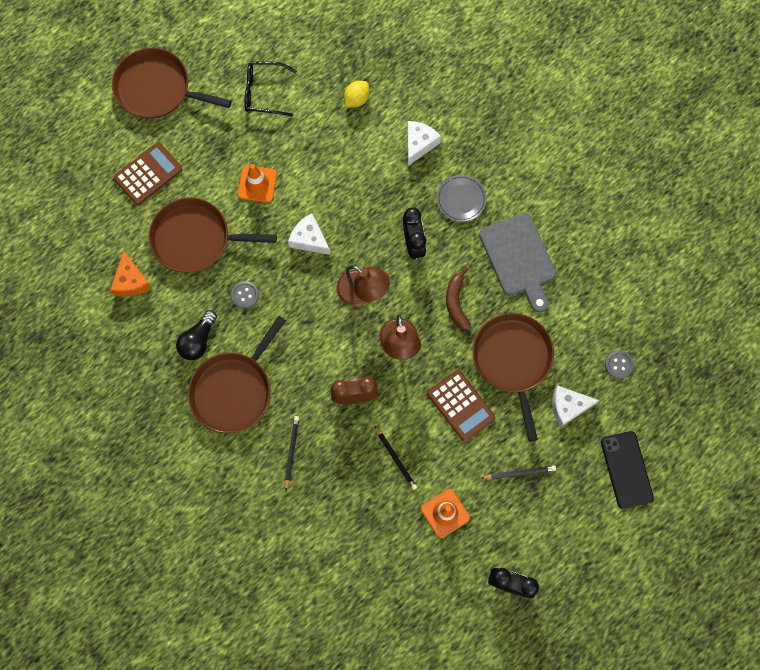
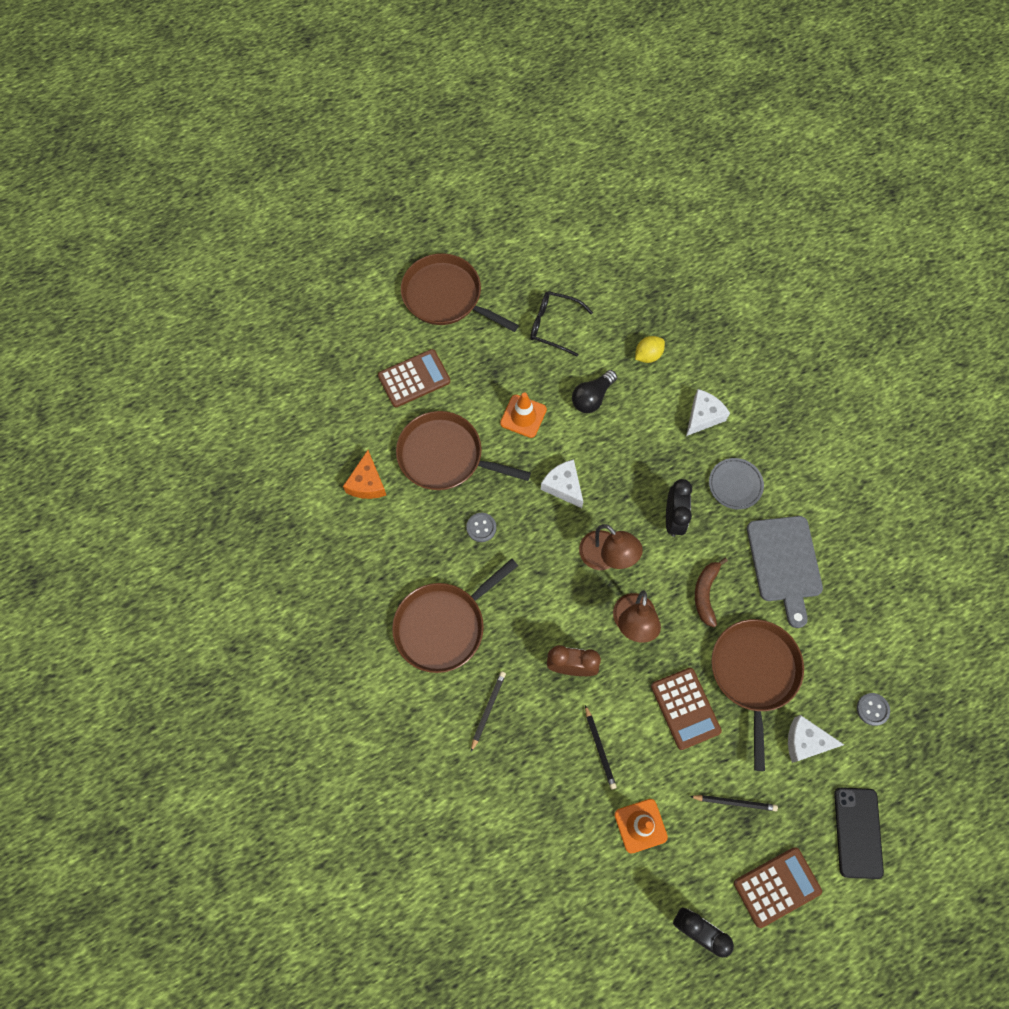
camera: 15 degrees right, 5 degrees down
(198, 340) = (420, 563): black light bulb -> black light bulb (592, 397)
(569, 531) = (776, 886): none -> brown calculator

